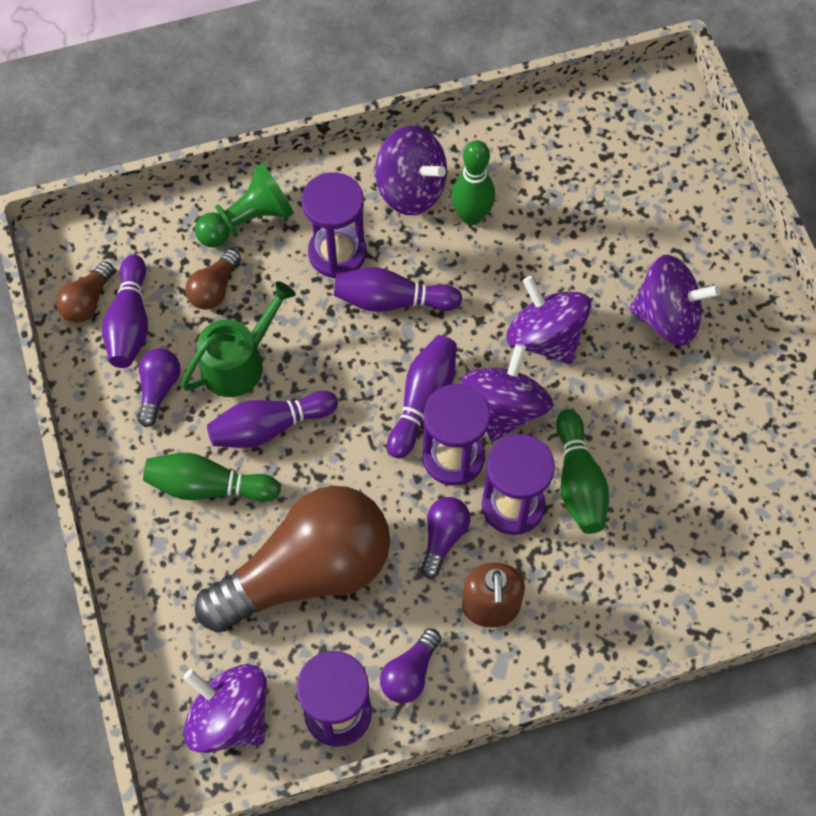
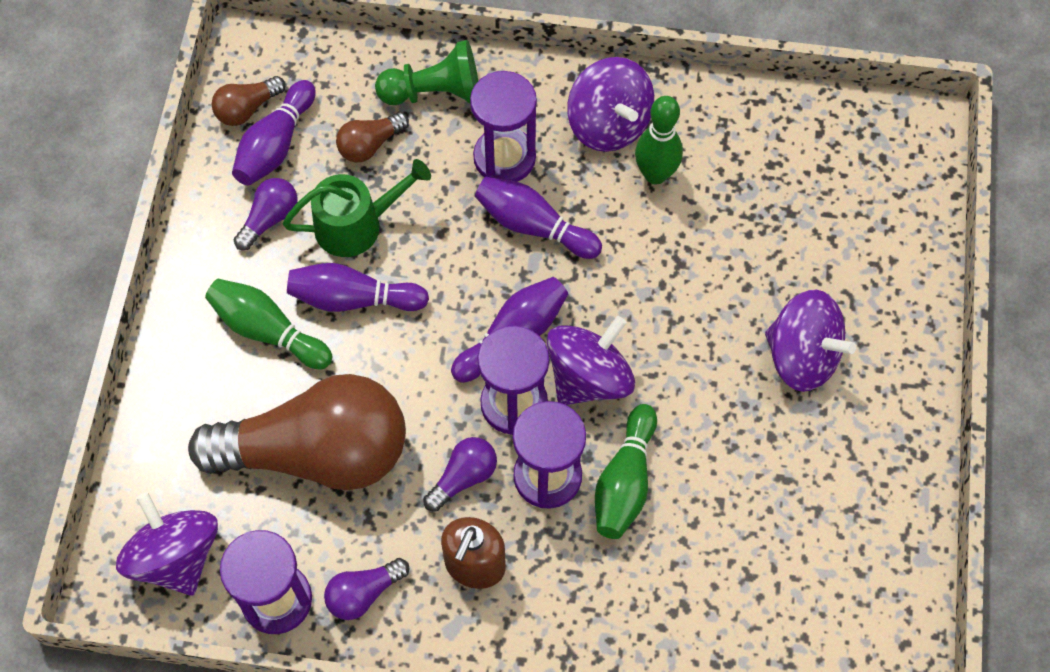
camera: 25 degrees right, 0 degrees up
(545, 337) = (666, 325): purple spinning top -> none

